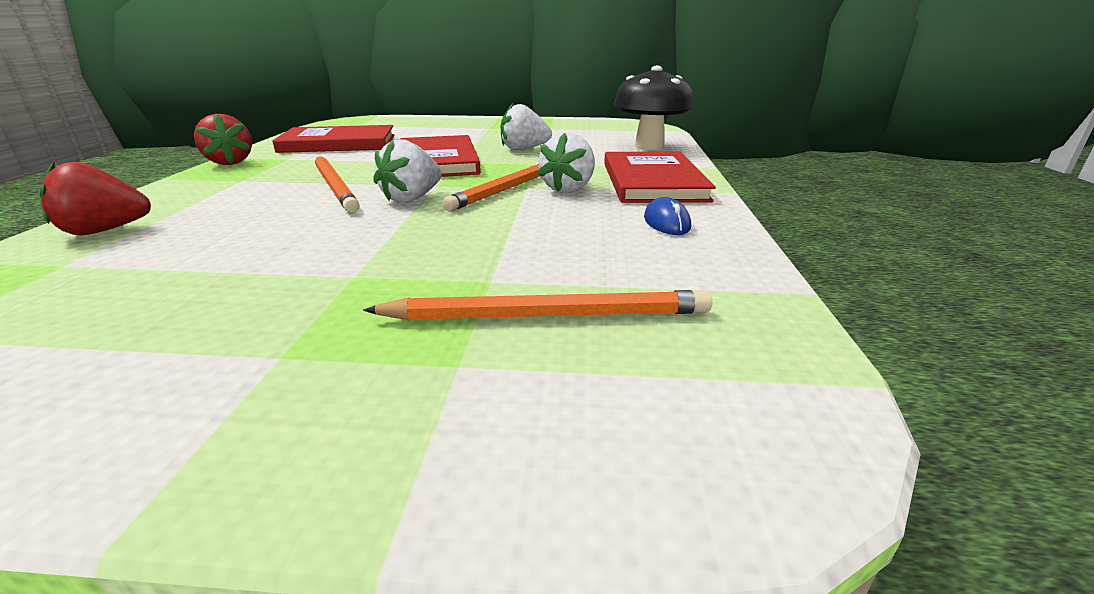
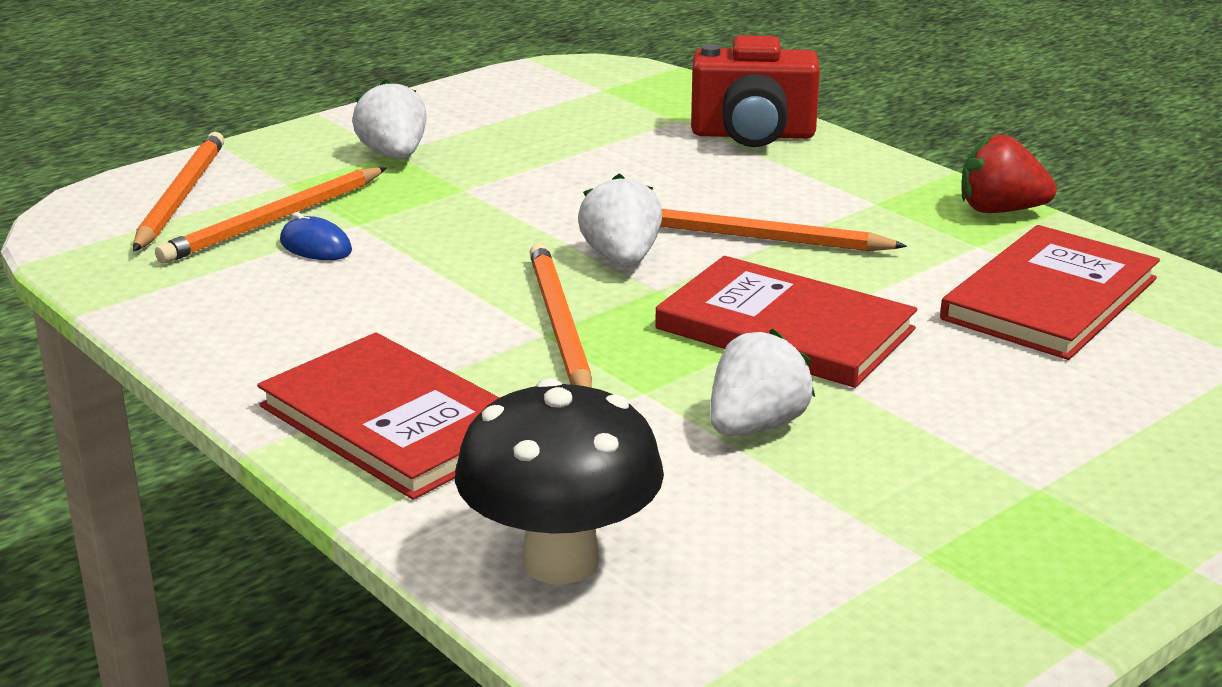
camera: 135 degrees right, 0 degrees up
(105, 231) = (753, 135): red strawberry -> red camera
(568, 189) = (483, 352): white strawberry -> white strawberry (394, 155)
(601, 410) = (180, 196): none -> orange pencil
(666, 223) = (283, 343): blue mouse -> blue mouse (315, 246)

